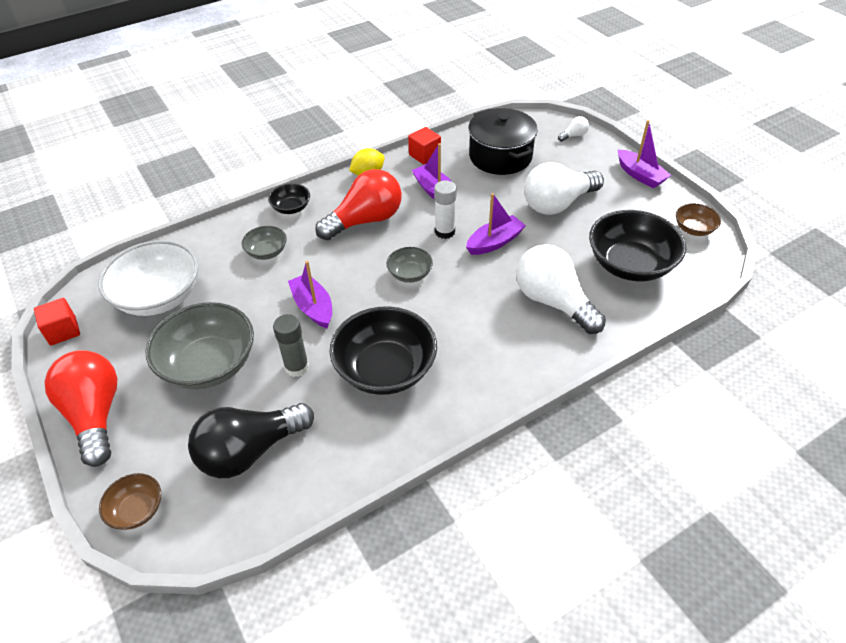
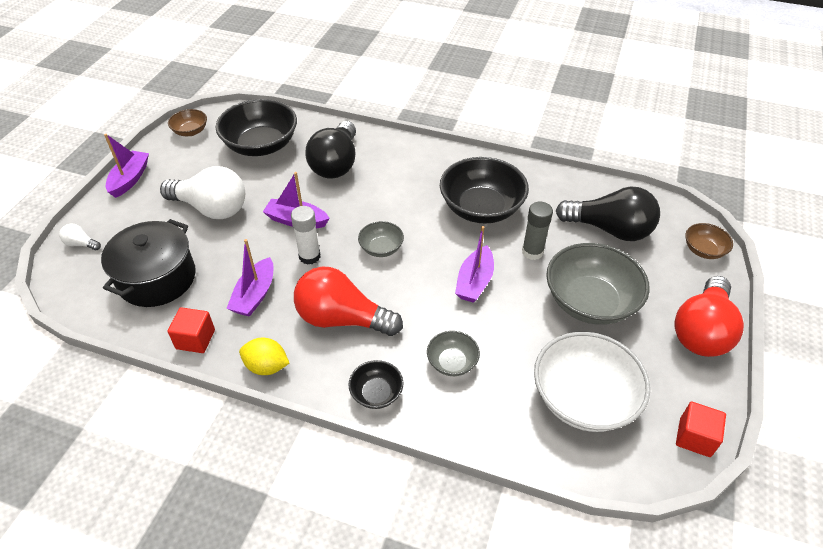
camera: 130 degrees left, 0 degrees up
(553, 302) = (336, 164): white light bulb -> black light bulb

